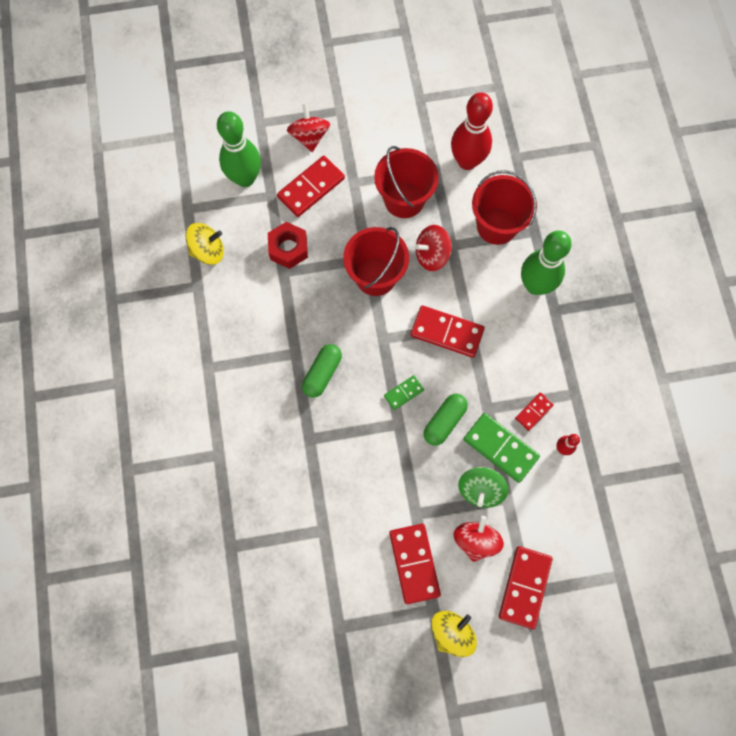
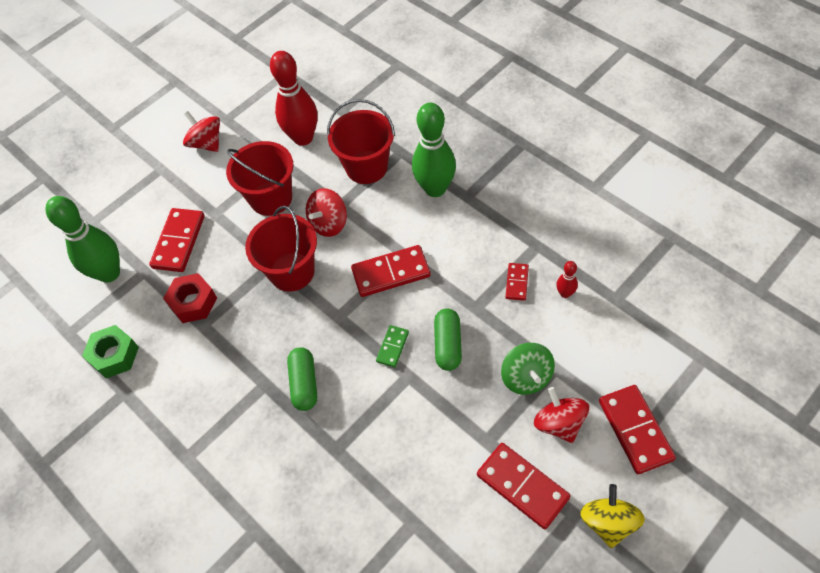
camera: 30 degrees left, 15 degrees down
(208, 251) = (114, 355): yellow spinning top -> green nut
(309, 137) = (148, 204): red spinning top -> red spinning top (207, 143)
(500, 448) = (514, 331): green domino -> none

